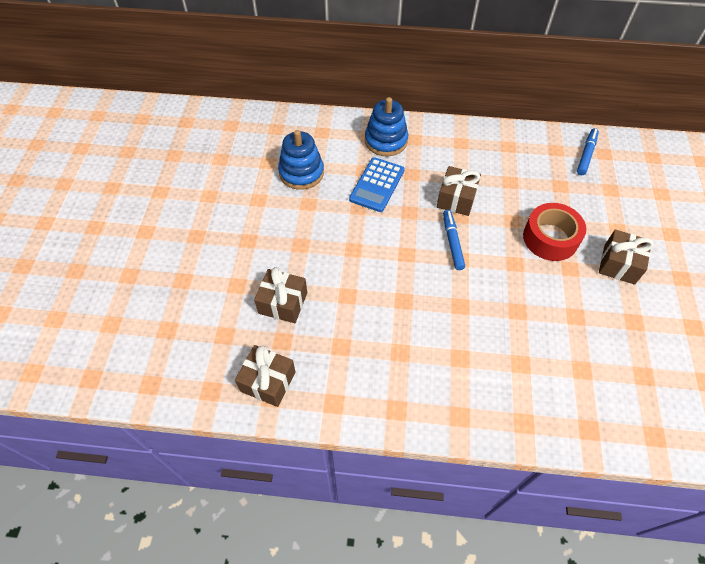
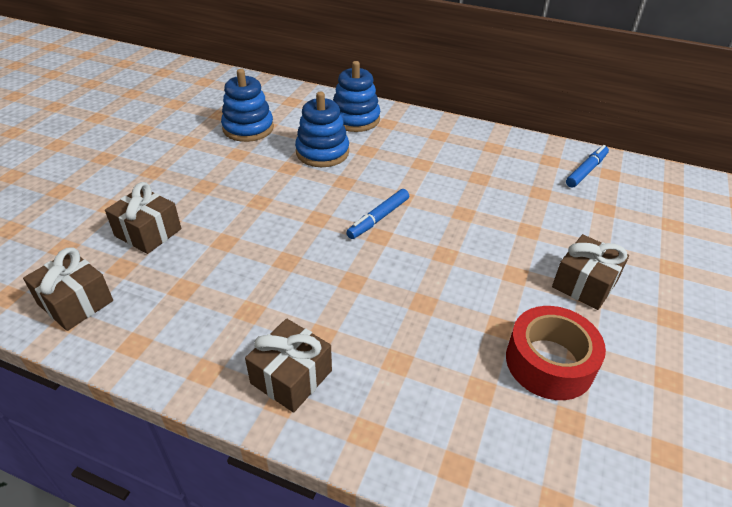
camera: 15 degrees right, 15 degrees down
(377, 185) = (322, 152): blue calculator -> blue stacking toy
(452, 242) = (378, 218): blue marker -> blue marker turned 150 degrees counterclockwise
(456, 199) = (406, 181): brown gift -> brown gift (291, 377)
(550, 238) = (503, 239): red tape -> red tape (549, 362)

